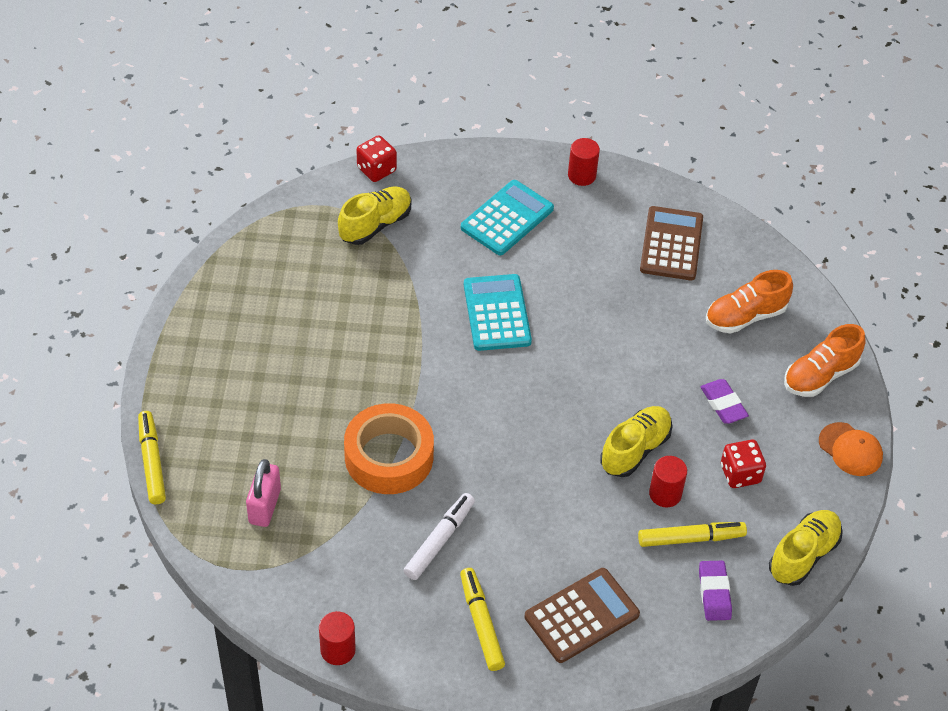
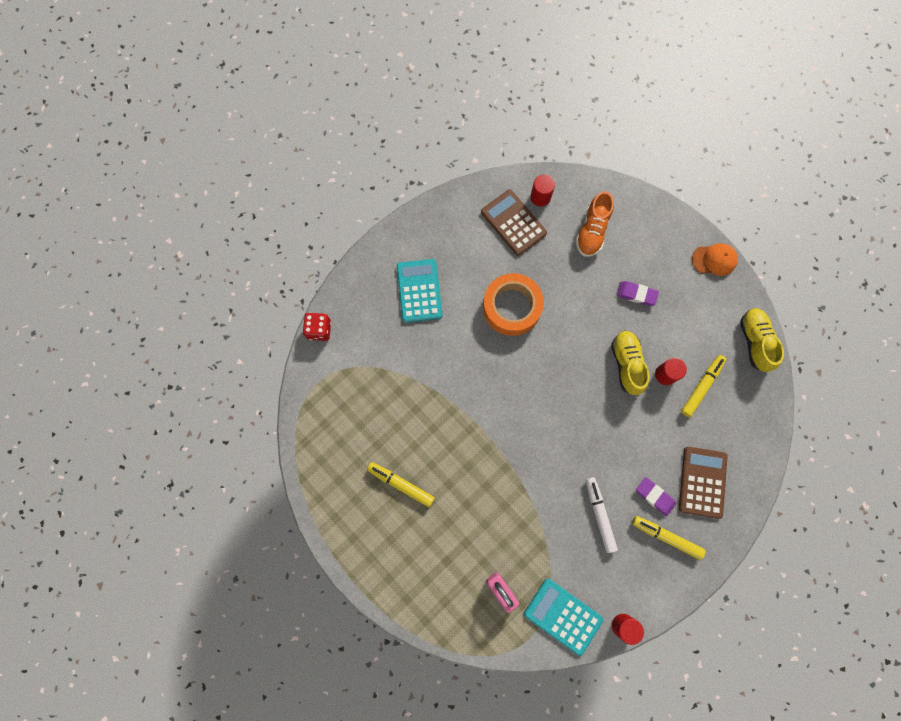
camera: 45 degrees left, 25 degrees up
(152, 462) = (418, 629): yellow marker -> yellow marker (401, 484)
(375, 225) = (359, 365): yellow shoe -> none
(389, 456) = (524, 495): orange tape -> orange tape (511, 307)
(497, 313) = (479, 355): turquoise calculator -> turquoise calculator (563, 616)
(581, 175) = (425, 224): red cylinder -> red cylinder (540, 197)
(714, 593) = (741, 405): purple eraser -> purple eraser (654, 496)
(740, 474) = (684, 326): red dice -> none
(820, 375) = (659, 231): orange shoe -> none

